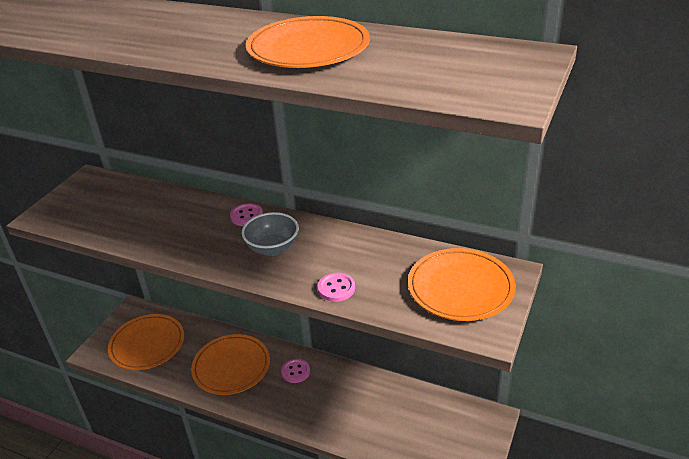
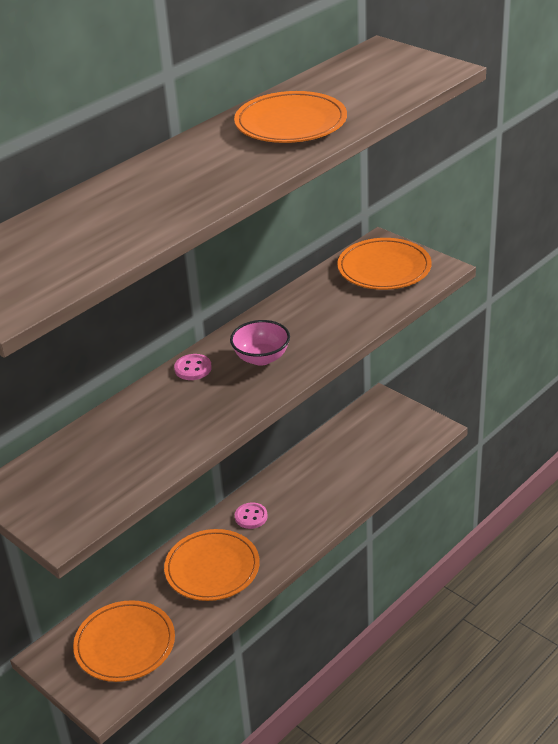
camera: 70 degrees left, 0 degrees up
(272, 248) = (261, 358): grey bowl -> pink bowl
(336, 288) = (345, 330): pink button -> none

